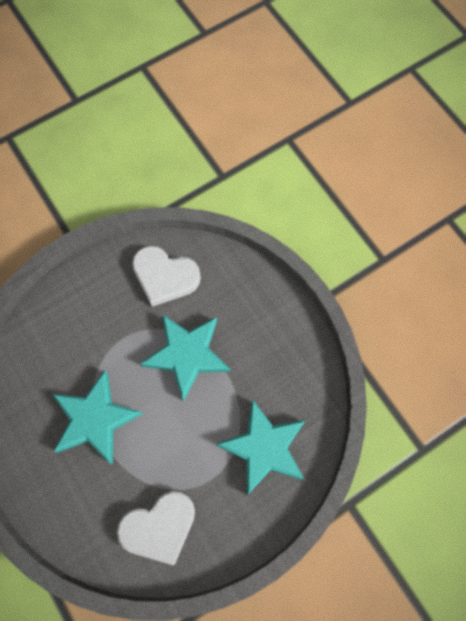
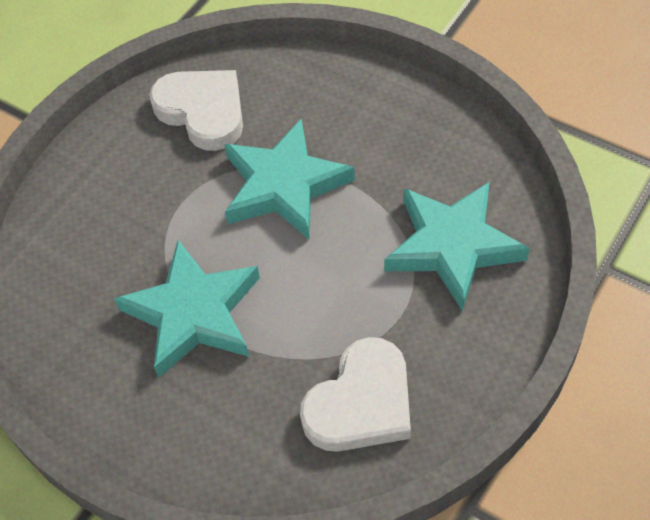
camera: 20 degrees left, 15 degrees down
(165, 277) = (203, 111): white heart -> white heart turned 135 degrees counterclockwise

